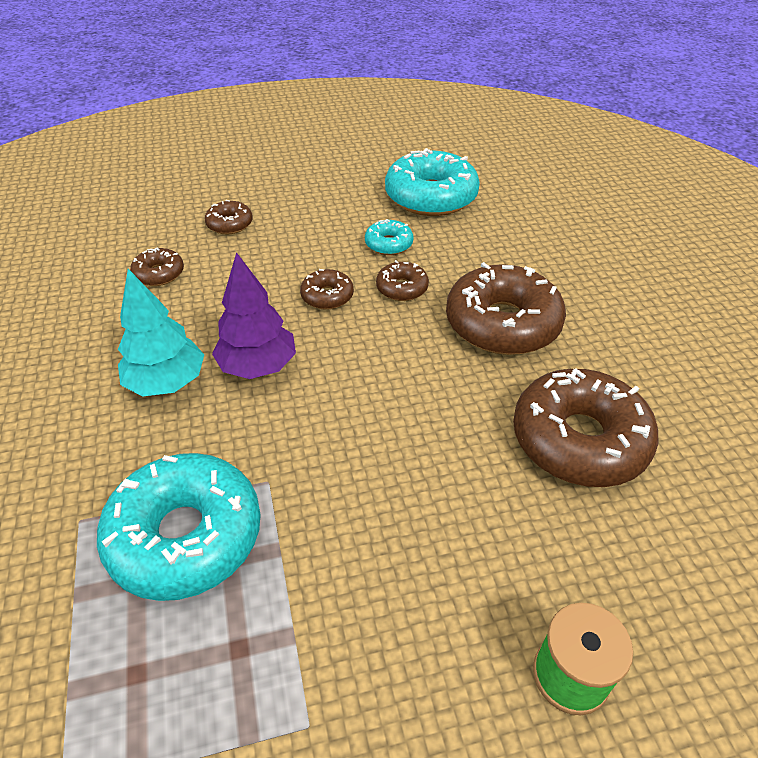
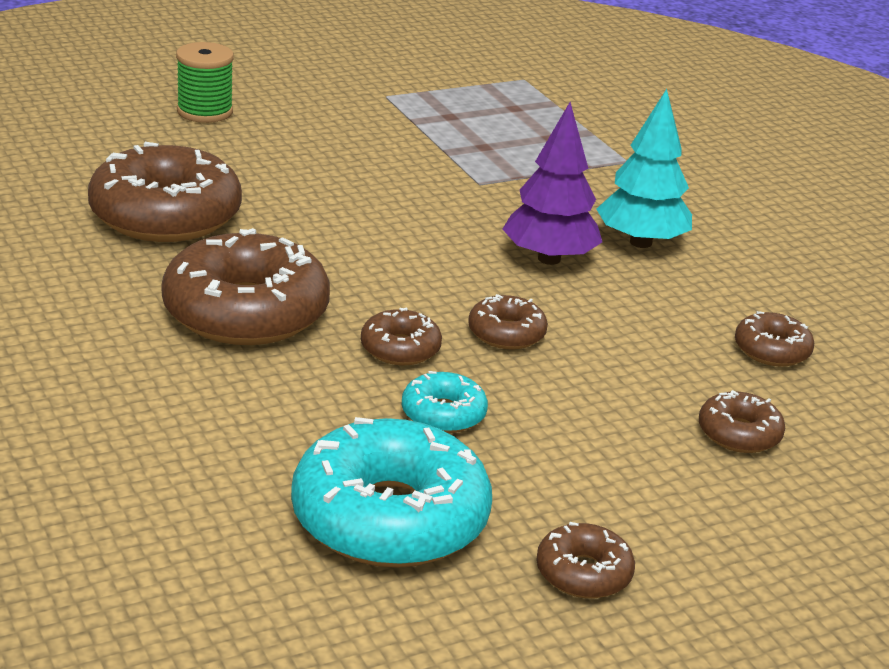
camera: 165 degrees right, 15 degrees down
(185, 536) = (530, 156): turquoise donut -> none
(352, 172) = (583, 573): none -> brown donut

